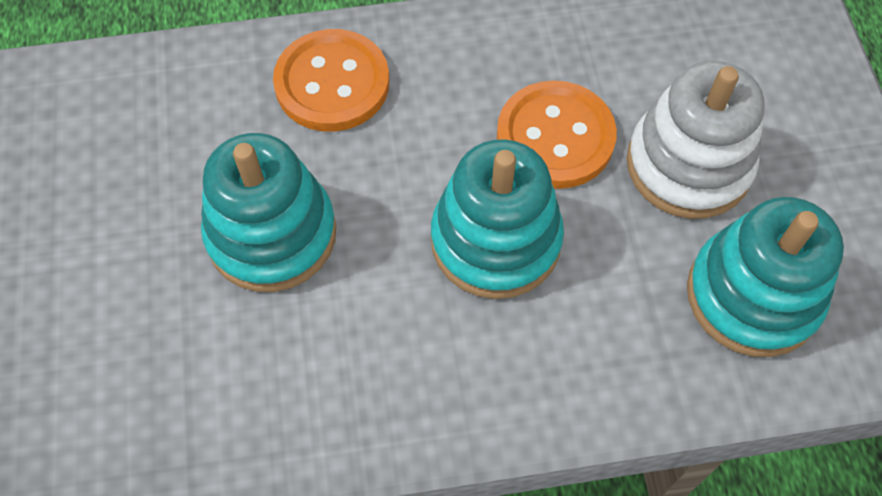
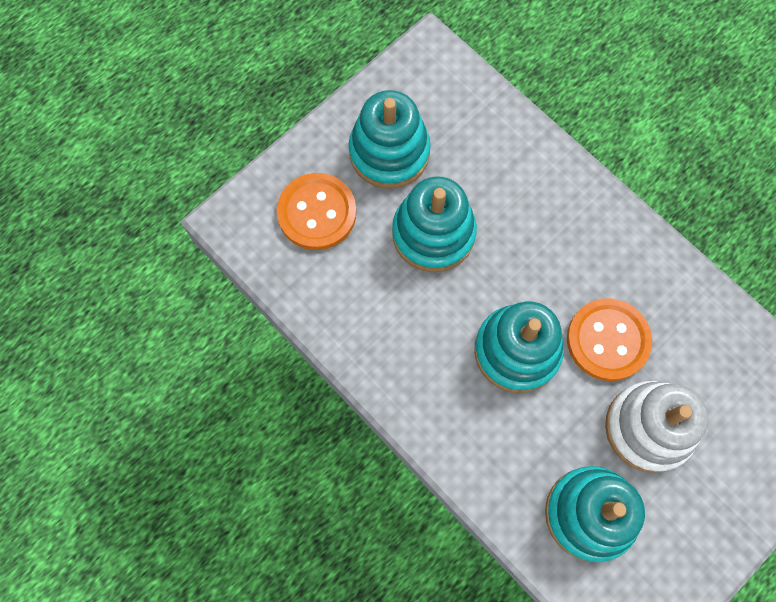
camera: 55 degrees right, 10 degrees up
(121, 213) = (389, 152): none -> turquoise stacking toy
(332, 83) = (546, 196): orange button -> orange button (317, 213)

